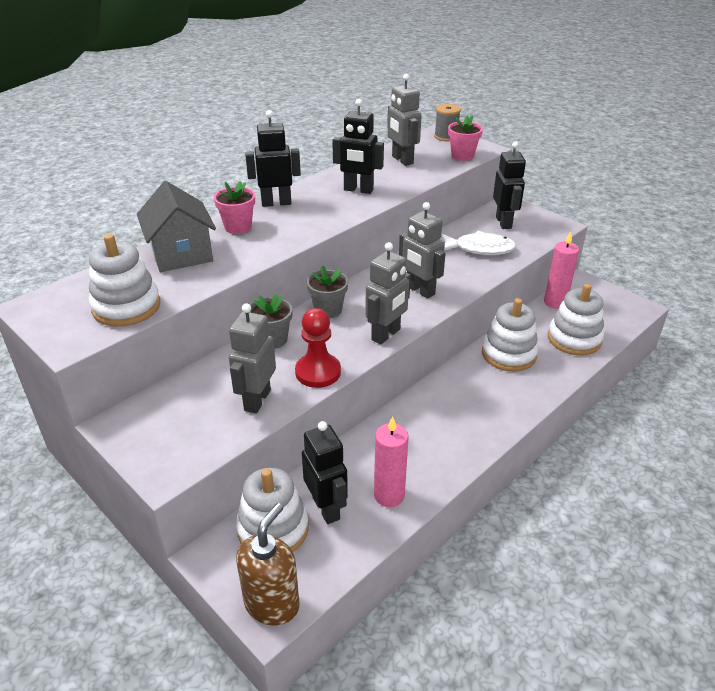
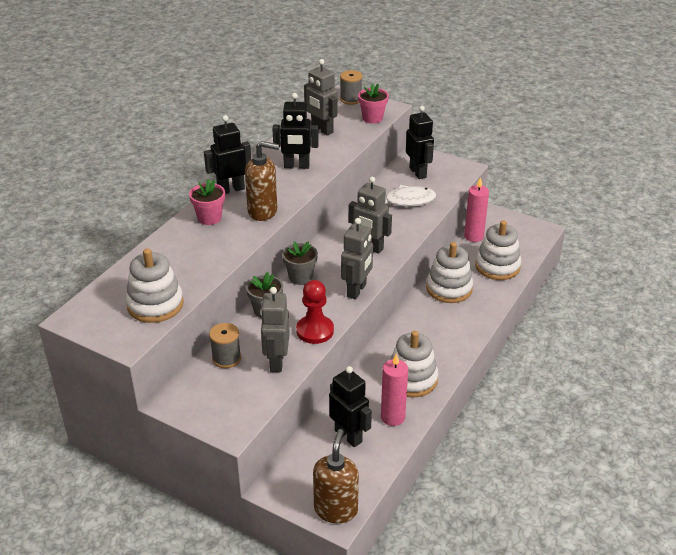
camera: 15 degrees left, 0 degrees up
(181, 254) = (174, 251): grey house -> none
(202, 385) = (226, 358): none -> grey spool
(273, 529) = (314, 459): white stacking toy -> white stacking toy (411, 379)
(299, 229) = (263, 211): none -> brown soap dispenser

